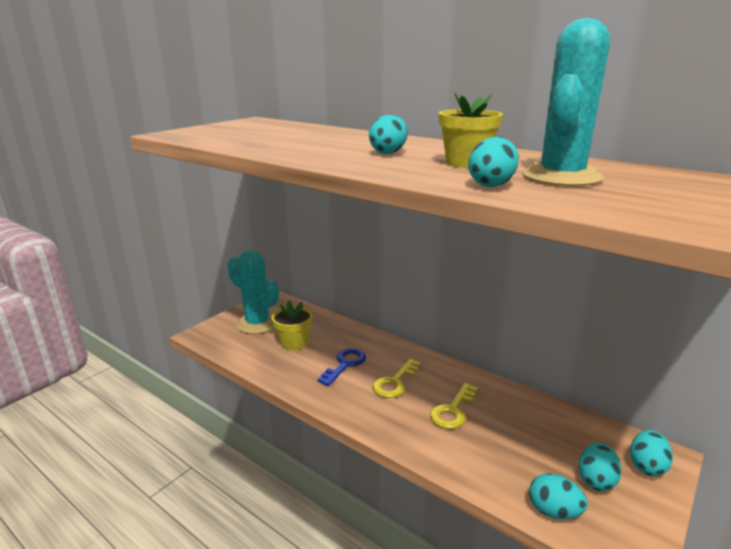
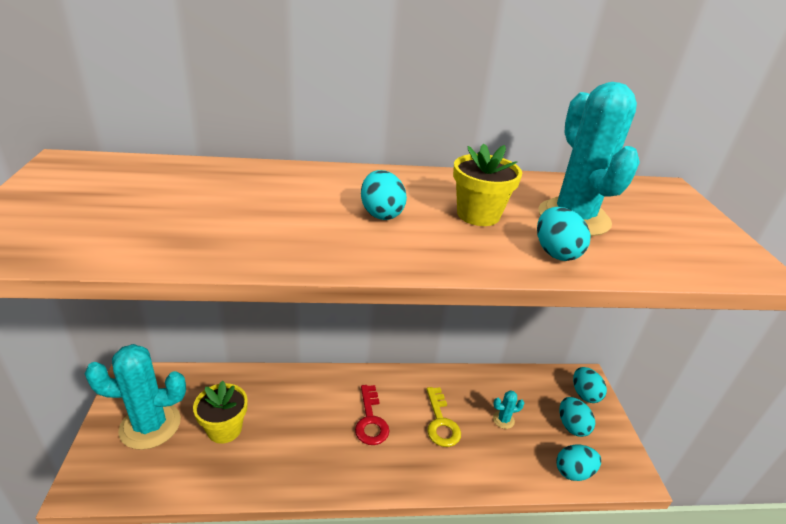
camera: 45 degrees left, 10 degrees up
(345, 364) = (306, 426): blue key -> none
(395, 382) = (371, 420): yellow key -> red key
(518, 438) = (503, 420): none -> turquoise cactus

